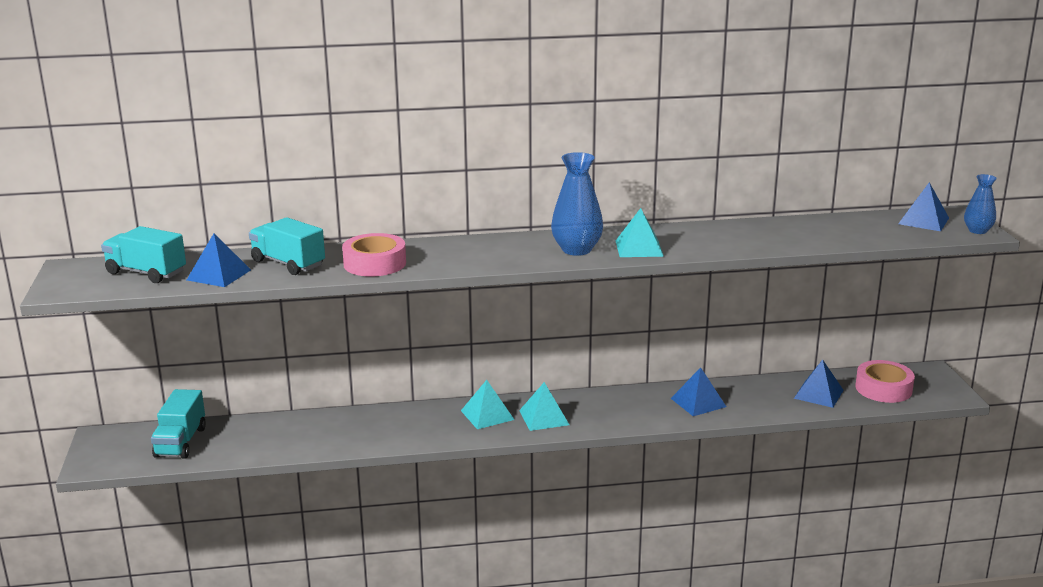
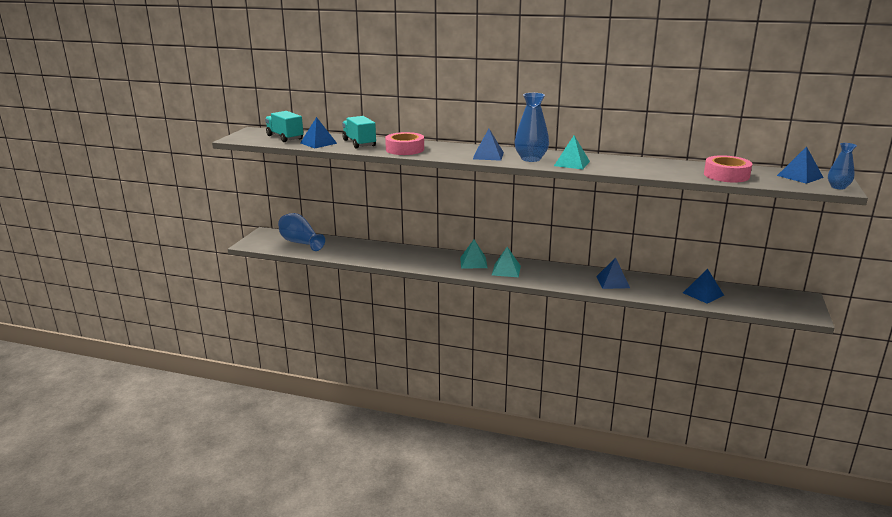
camera: 25 degrees right, 0 degrees up
(180, 442) = (300, 243): turquoise truck -> blue vase
(511, 254) = (488, 155): none -> blue pyramid
(883, 389) = (756, 300): pink tape -> pink tape (726, 175)

